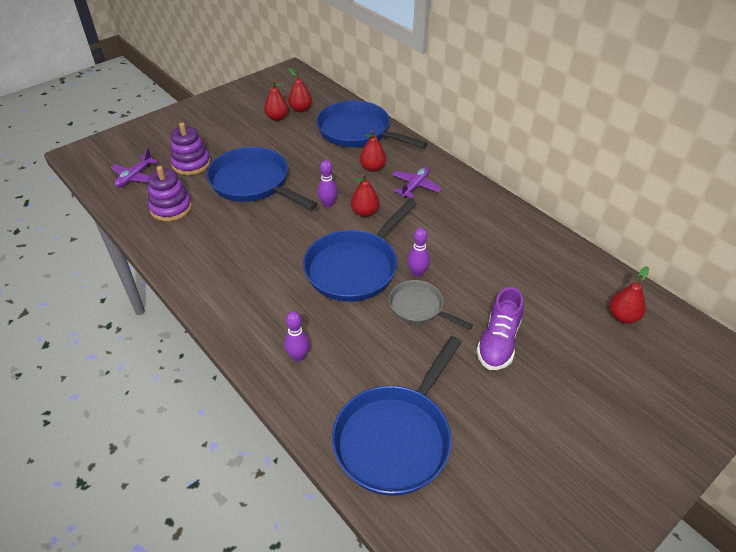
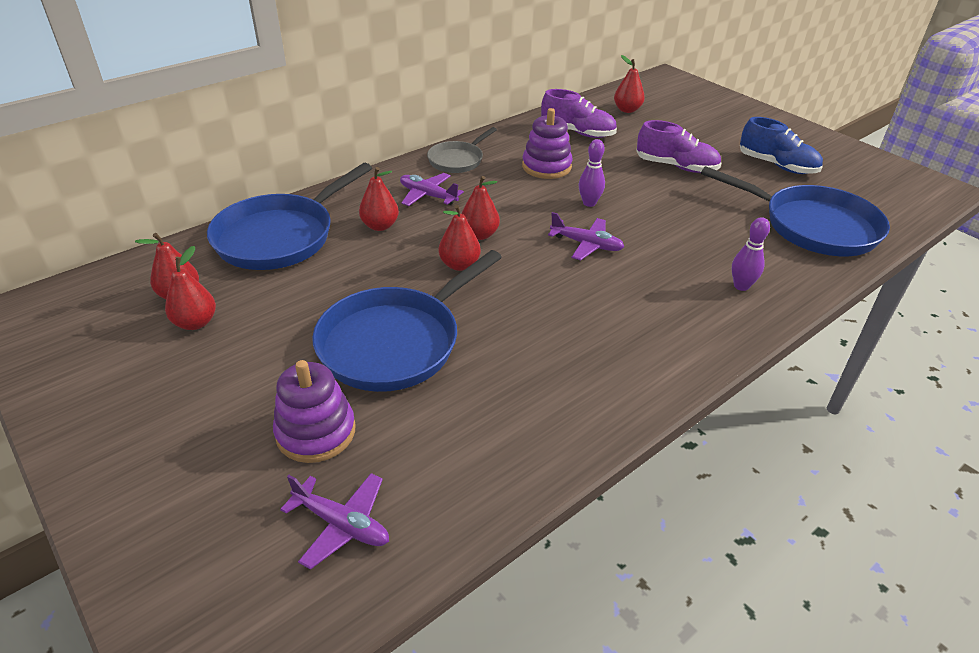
camera: 90 degrees left, 5 degrees down
(171, 208) = (456, 444): purple stacking toy -> purple stacking toy (546, 167)
(328, 204) = (459, 265): purple bowling pin -> red pear
(355, 267) = (586, 244): blue pan -> purple plane
(419, 307) = (642, 205): grey pan -> grey pan (457, 160)
(524, 437) = (777, 165): none -> blue shoe
(550, 273) = (577, 132): none -> purple shoe

